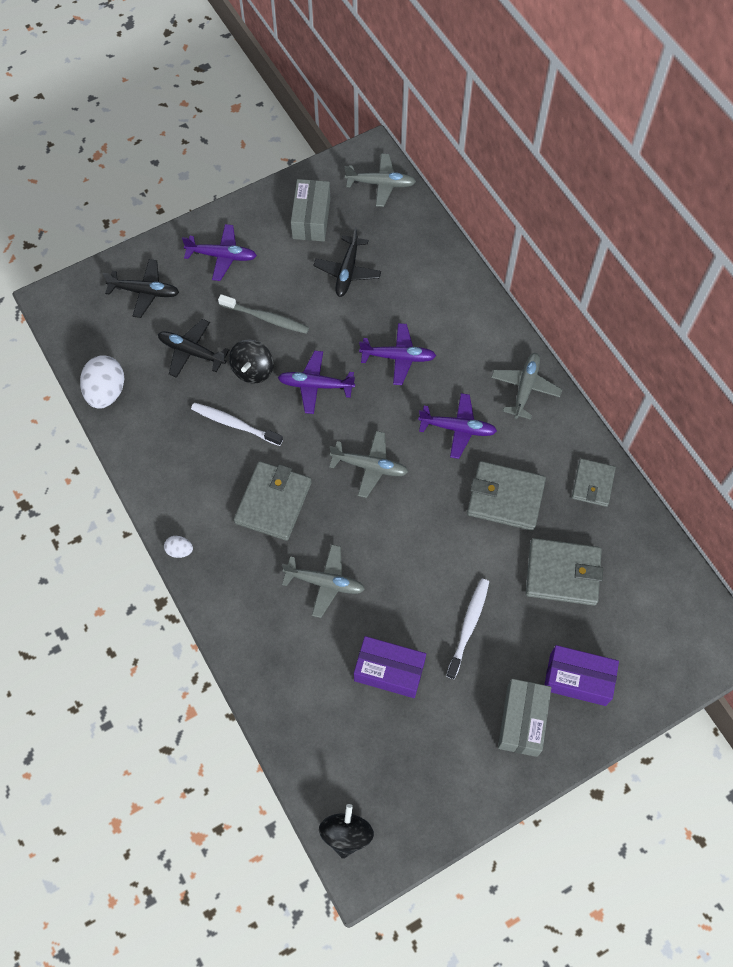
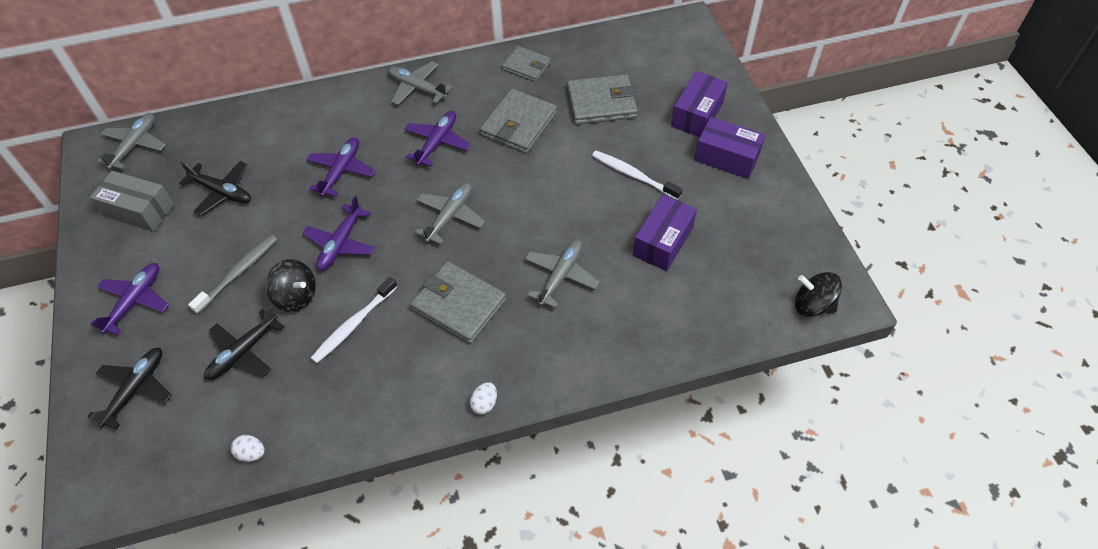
camera: 75 degrees left, 10 degrees down
(106, 392) = (251, 453): white egg -> white egg, size x0.49
(522, 721) = (726, 157): grey box -> purple box
(562, 573) = (601, 103): grey wallet -> grey wallet turned 60 degrees clockwise

